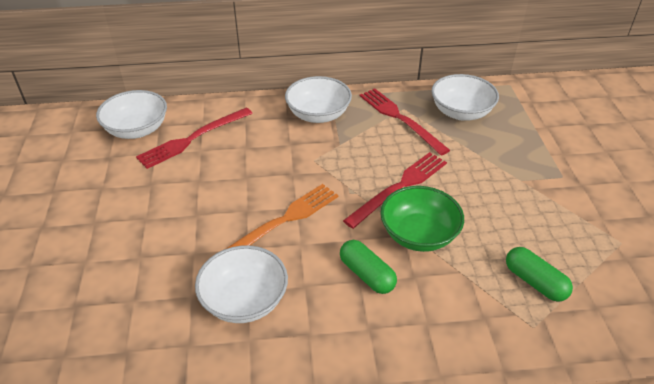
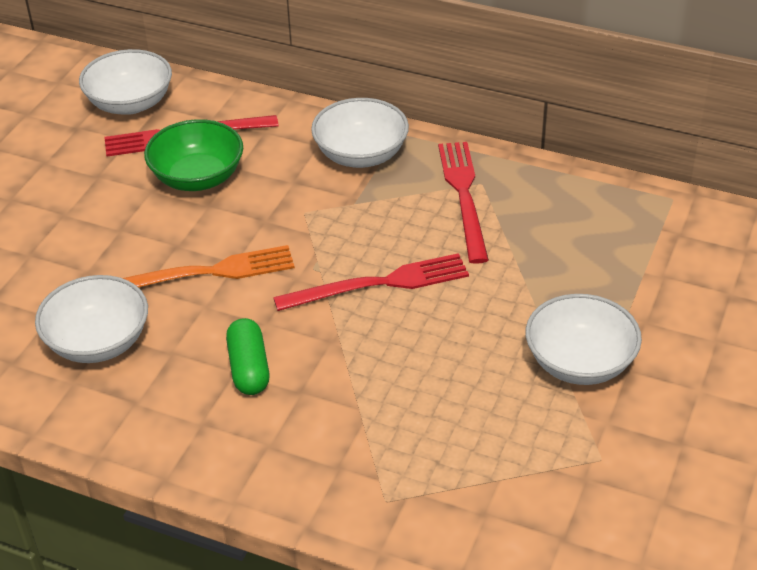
camera: 30 degrees right, 0 degrees up
(419, 235) = (349, 348): green bowl -> green bowl (197, 177)
(461, 112) = (558, 215): white bowl -> white bowl (579, 362)
(535, 282) = (437, 456): green capsule -> none

